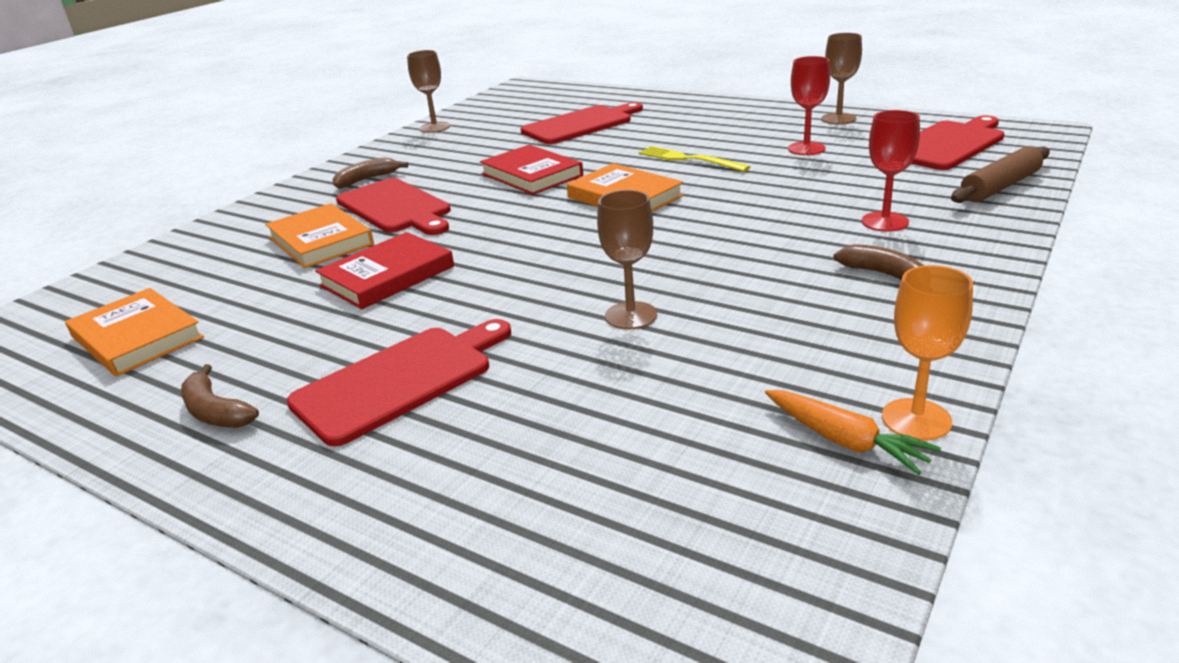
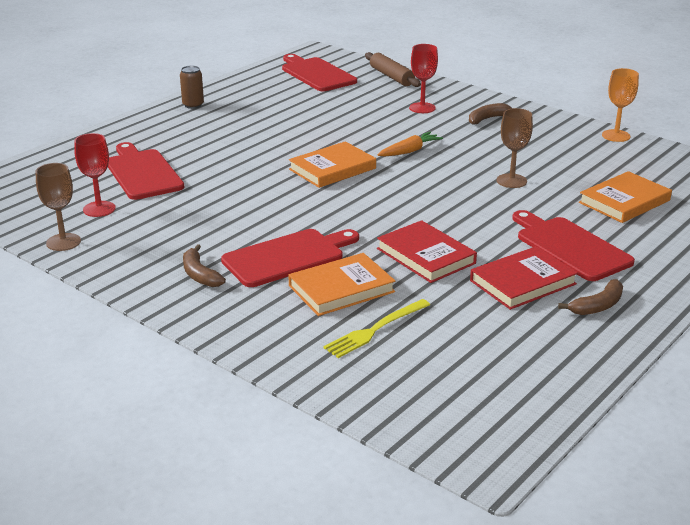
camera: 85 degrees left, 0 degrees up
(137, 337) = (491, 357): orange book -> orange book (624, 201)
(532, 175) = (256, 199): red book -> red book (523, 282)
(689, 159) = (275, 142): yellow fork -> yellow fork (375, 329)
(771, 111) = (193, 105): none -> brown can
(806, 149) = (288, 107): red goblet -> red goblet (99, 209)
(838, 119) = (236, 90): brown goblet -> none
(844, 440) = (630, 150): orange carrot -> orange carrot (409, 151)

